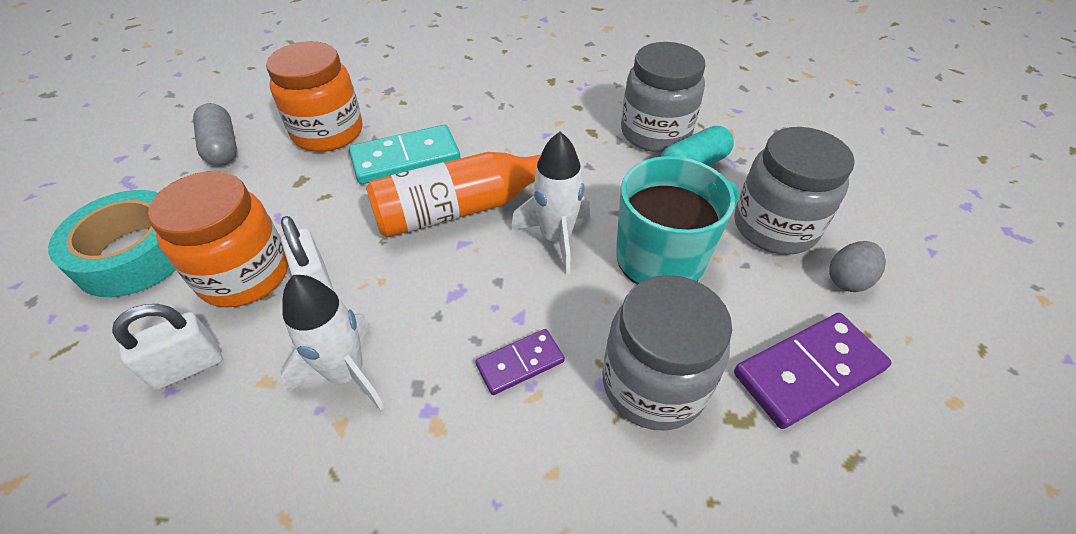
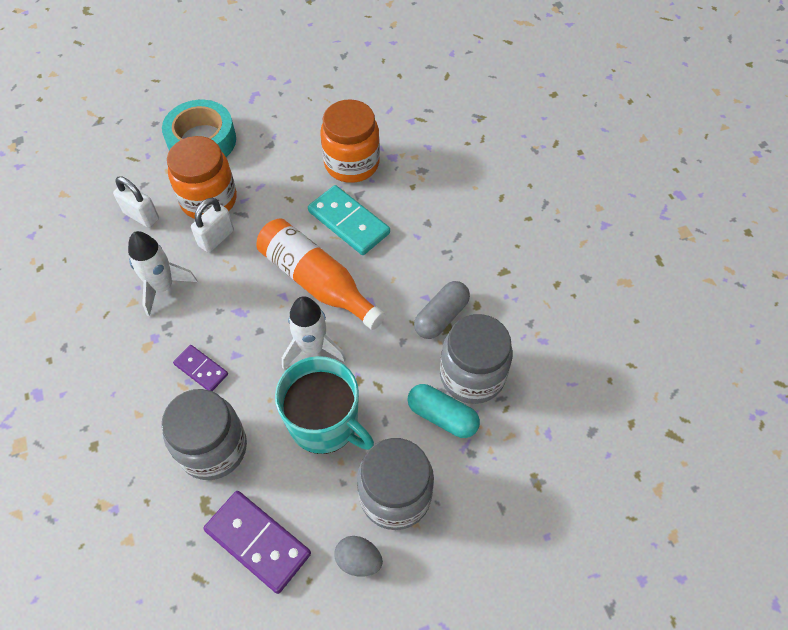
camera: 65 degrees right, 10 degrees up
(222, 147) = (306, 118): grey capsule -> grey capsule (441, 316)

